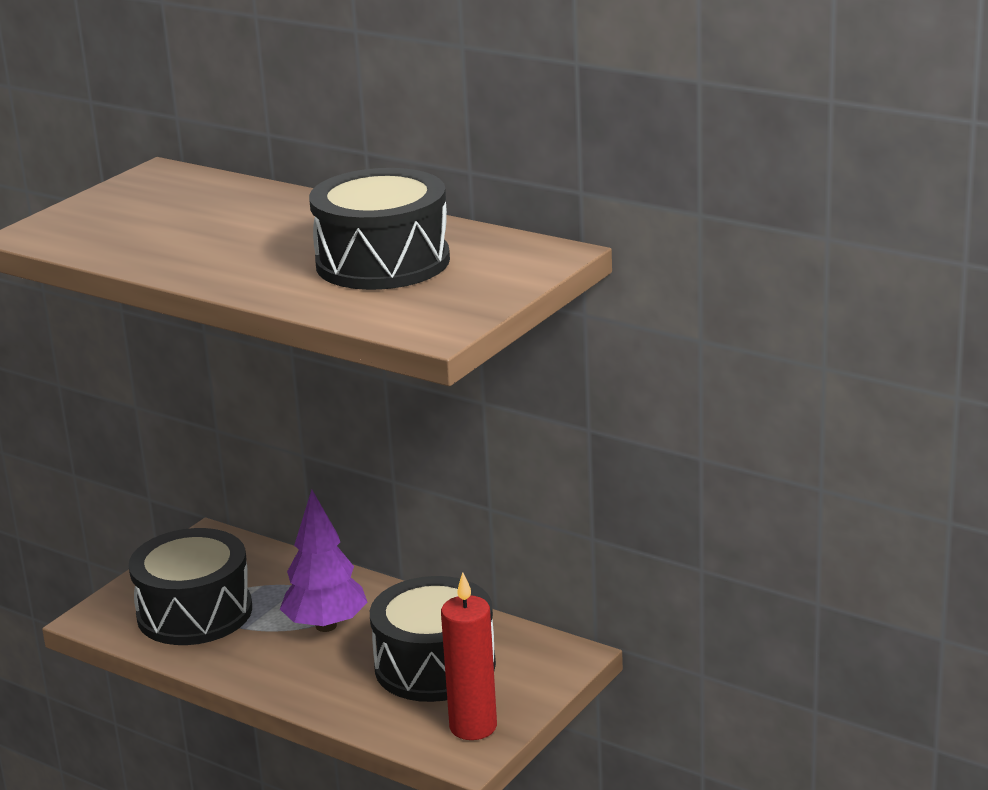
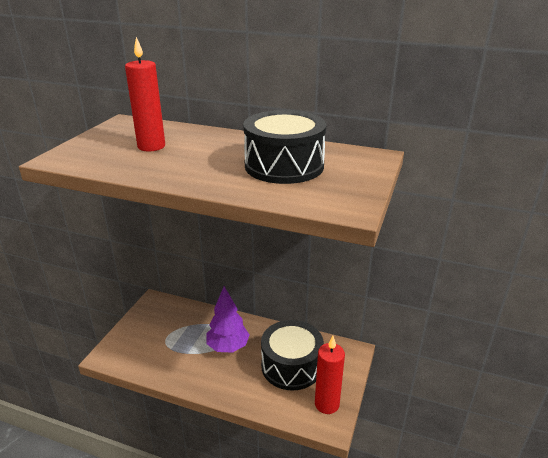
camera: 15 degrees left, 5 degrees up
(186, 220) = (151, 146): none -> red candle
(194, 612) = (158, 346): black drum -> none

